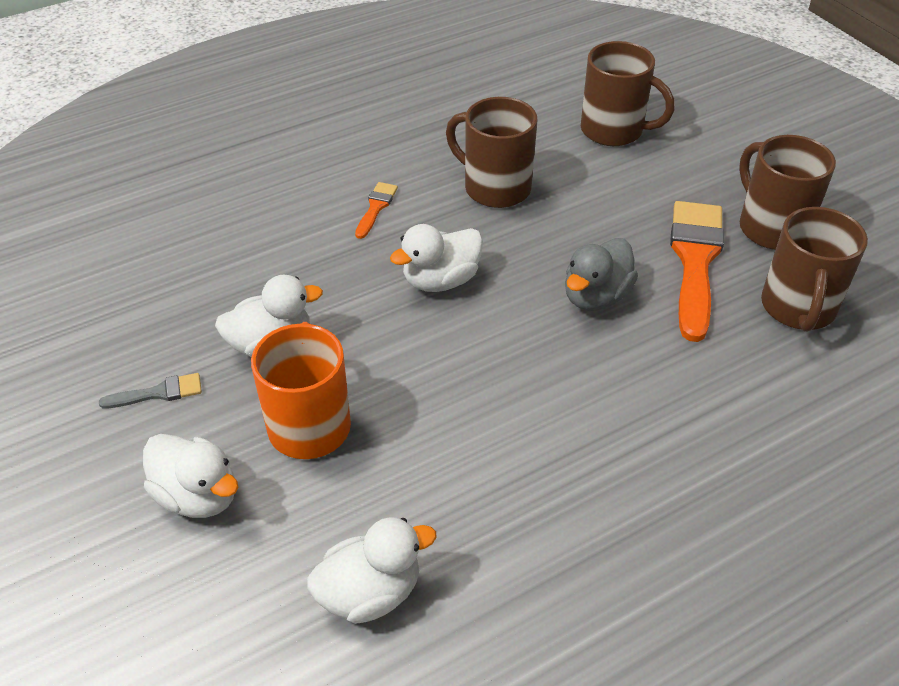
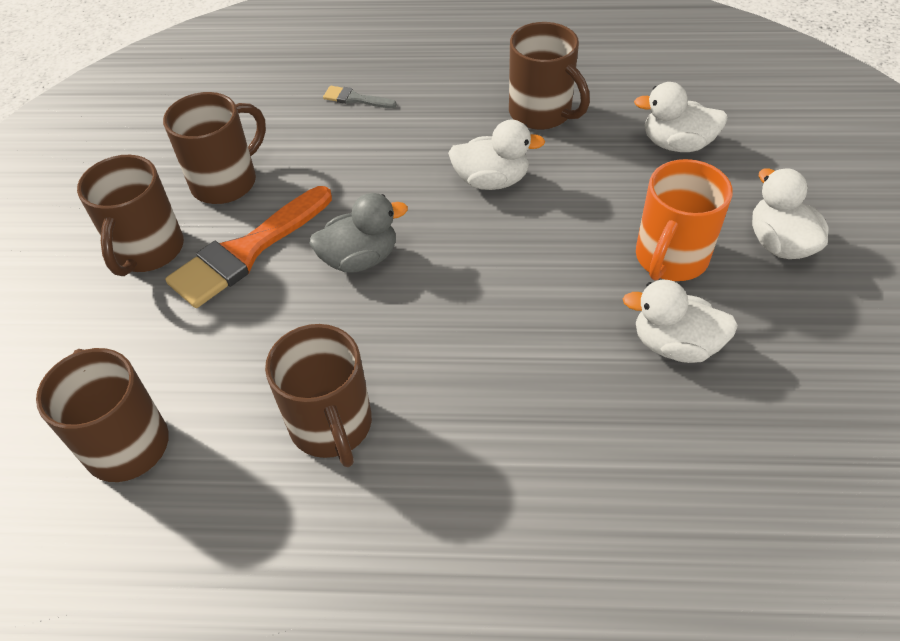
camera: 145 degrees left, 5 degrees up
(158, 393) = (797, 342): grey brush -> grey brush (355, 99)
(376, 207) = (479, 466): orange brush -> none
(440, 280) = (477, 337): white duck -> white duck (491, 180)
(571, 561) = (542, 113): none -> brown mug

